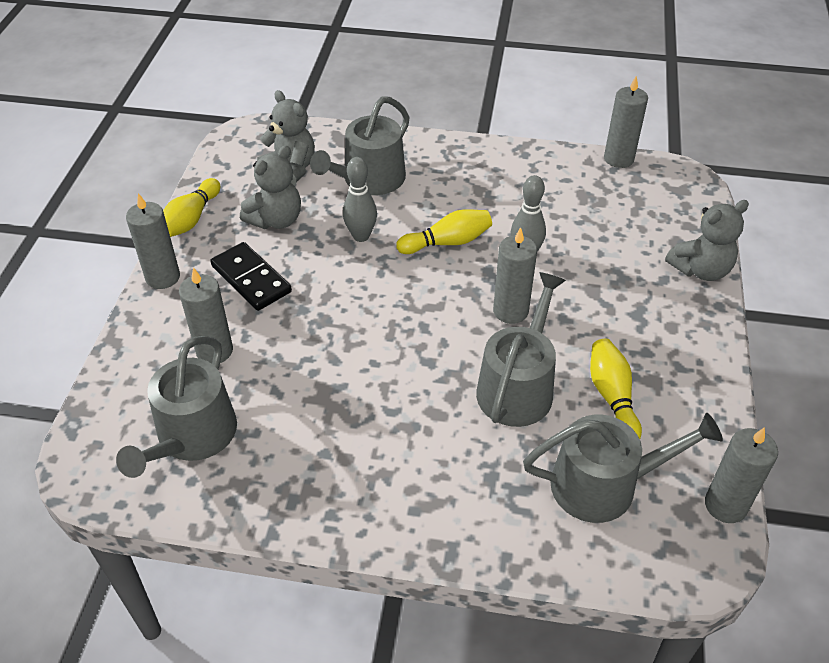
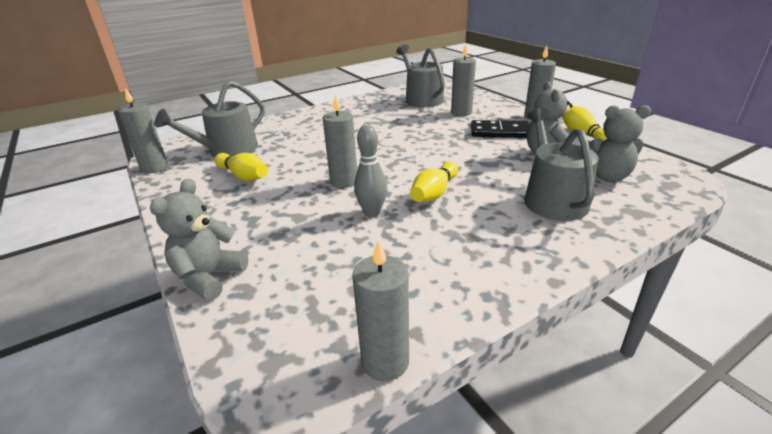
camera: 140 degrees right, 15 degrees down
(361, 236) = (489, 170): grey bowling pin -> none
(518, 386) = (303, 158): grey watering can -> none

